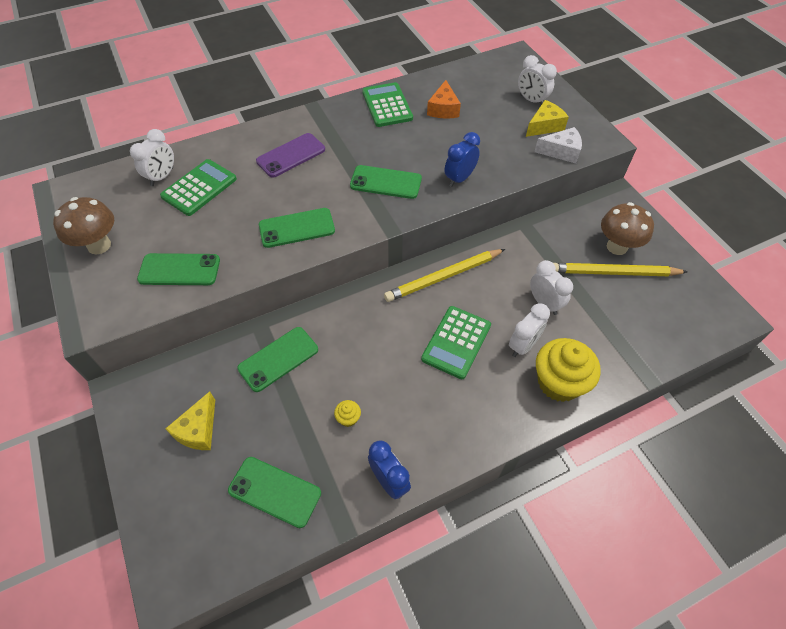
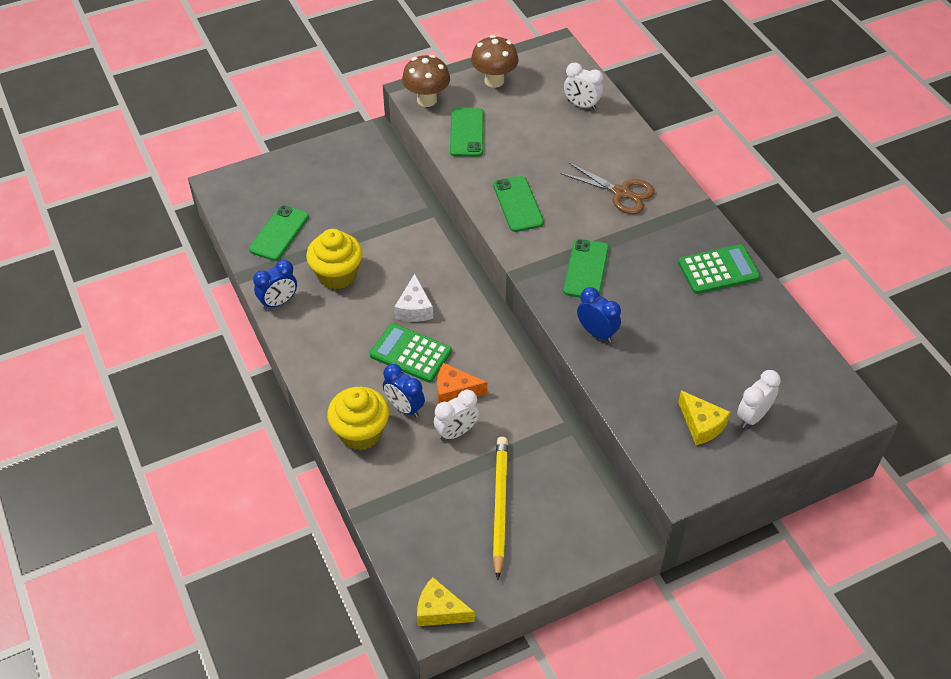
camera: 90 degrees right, 5 degrees down
(198, 430) = (335, 184): yellow cheese -> yellow cheese (440, 611)
(199, 188) = (568, 132): green calculator -> none
(278, 359) = (398, 226): green phone -> none
(291, 155) = (621, 193): purple phone -> brown scissors
(348, 418) = (337, 275): yellow cupcake -> yellow cupcake, size x2.41
(443, 109) = (720, 323): orange cheese -> orange cheese (455, 391)
(443, 277) = (492, 346): yellow pencil -> none
(523, 345) = (404, 407): white clock -> blue clock
(561, 152) = (653, 436): white cheese -> white cheese (414, 308)
(617, 247) = (539, 517): brown mushroom -> brown mushroom (427, 100)

